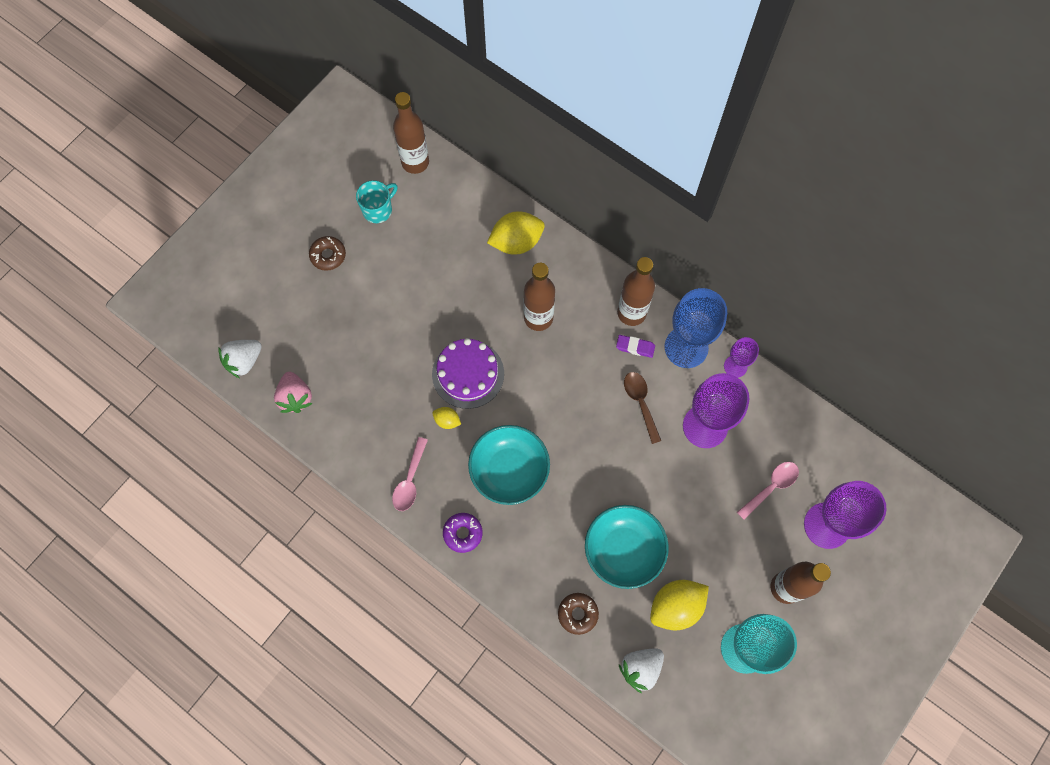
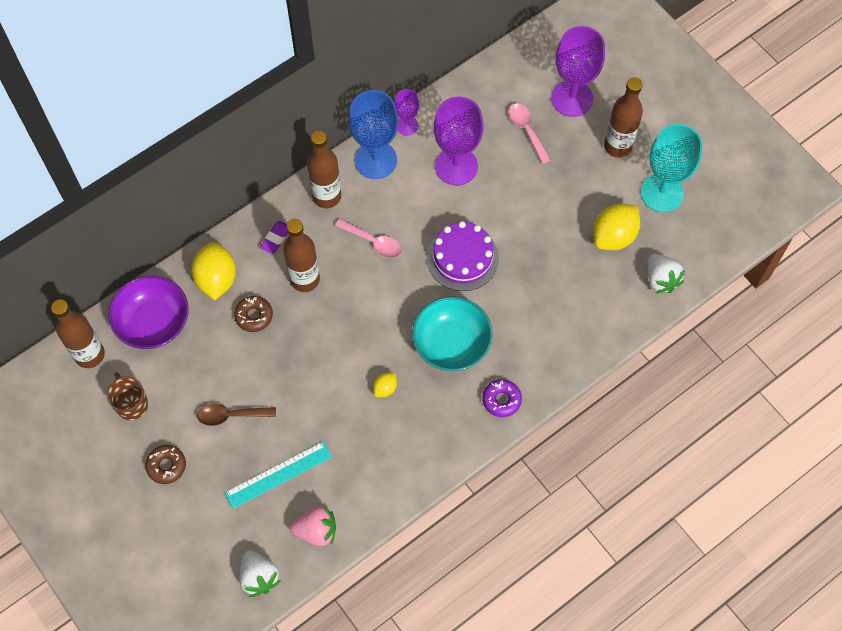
camera: 75 degrees left, 5 degrees down
(341, 350) = (278, 475): none -> turquoise ruler
(378, 210) = (131, 404): turquoise mug -> brown mug
(410, 480) = (436, 437): pink spoon -> pink spoon (373, 242)
(459, 203) = (153, 322): none -> purple bowl
(468, 374) = (342, 358): purple cake -> purple cake (462, 258)
(577, 614) = (601, 318): brown donut -> brown donut (254, 316)
(623, 550) = (553, 265): turquoise bowl -> none
(635, 347) = (362, 203): purple eraser -> purple eraser (276, 238)
(640, 403) = (418, 213): brown spoon -> brown spoon (231, 415)
(676, 607) = (614, 236): yellow lemon -> yellow lemon turned 60 degrees clockwise

